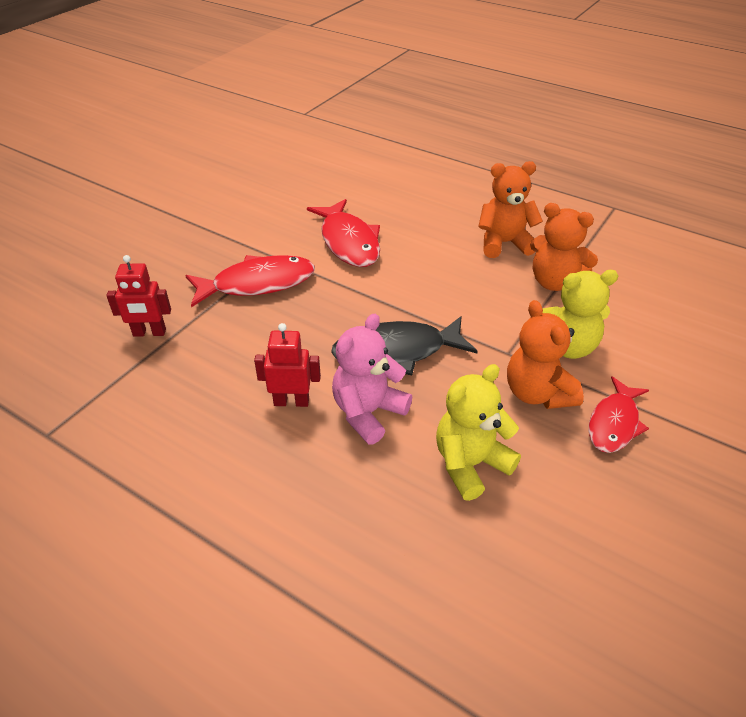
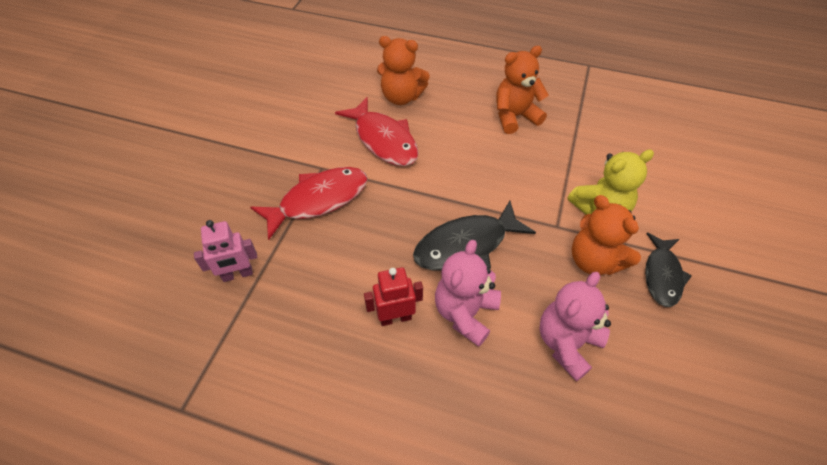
camera: 15 degrees left, 10 degrees up
(149, 333) = (237, 274): red robot -> pink robot
(470, 464) = (566, 343): yellow teddy bear -> pink teddy bear
(554, 282) = (568, 148): orange teddy bear -> orange teddy bear (401, 97)
(614, 423) = (662, 275): red fish -> black fish

